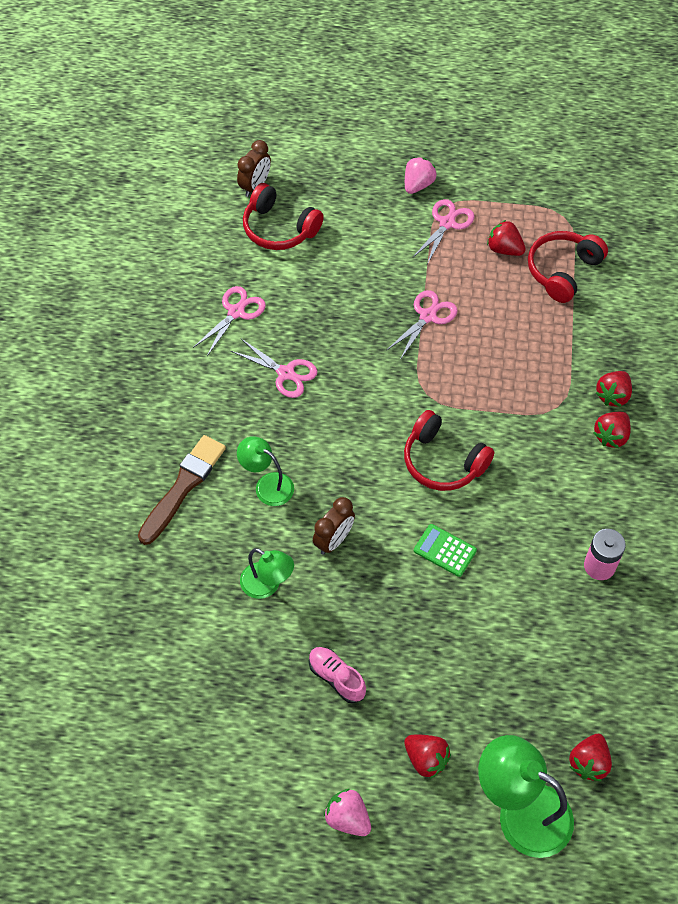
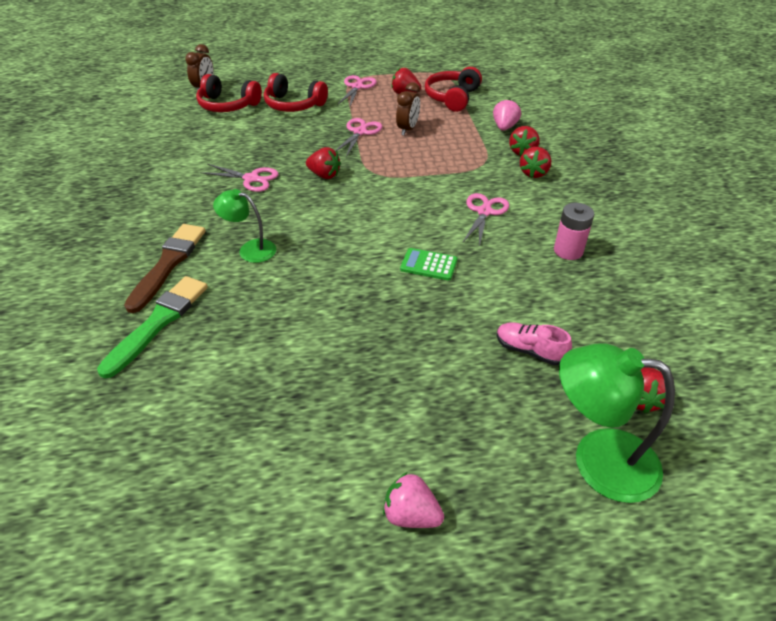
camera: 15 degrees left, 15 degrees down
(166, 563) = (158, 323): none -> green brush
(236, 312) = (201, 151): pink scissors -> pink scissors (484, 212)
(267, 585) = (266, 321): green lamp -> none
(334, 540) = (323, 276): brown clock -> brown clock (407, 129)
(336, 678) = (357, 382): pink shoe -> pink shoe (529, 351)
(418, 185) = (329, 73): pink strawberry -> pink strawberry (504, 127)
(426, 759) = (477, 434): red strawberry -> red strawberry (324, 175)
(443, 461) = (404, 209): red headphones -> red headphones (293, 105)

